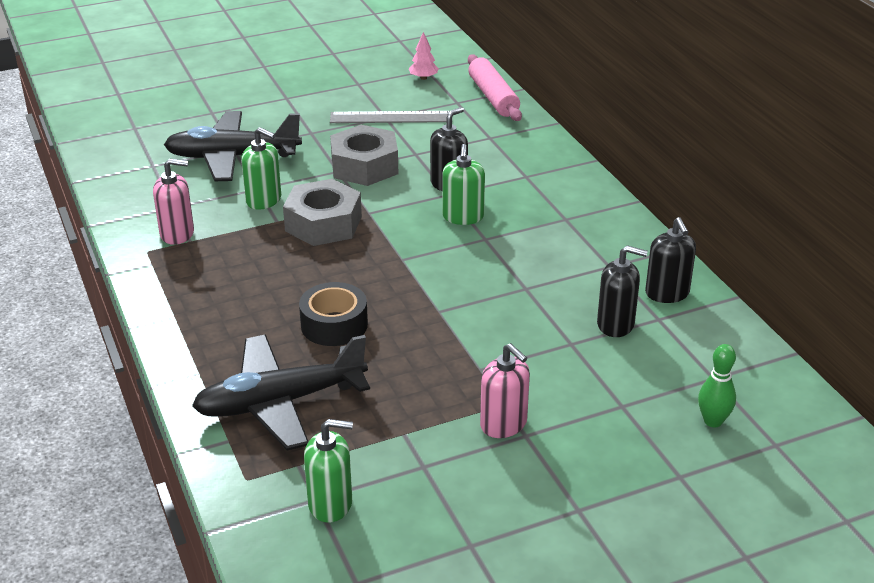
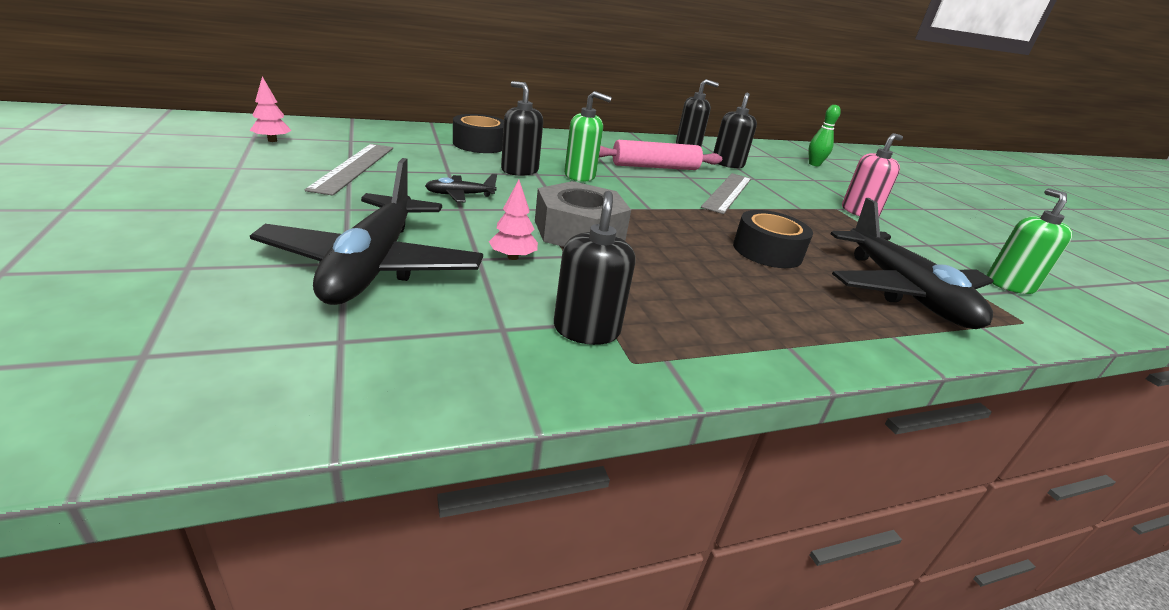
camera: 90 degrees left, 5 degrees down
(177, 234) = (586, 330): pink soap dispenser -> black soap dispenser
(264, 200) = (512, 257): green soap dispenser -> pink tree
(364, 166) = (460, 195): grey nut -> black plane
(491, 314) = (727, 192): none -> grey ruler
(493, 97) = (357, 128): pink rolling pin -> pink rolling pin (655, 167)
(508, 156) = (479, 144): none -> black tape

